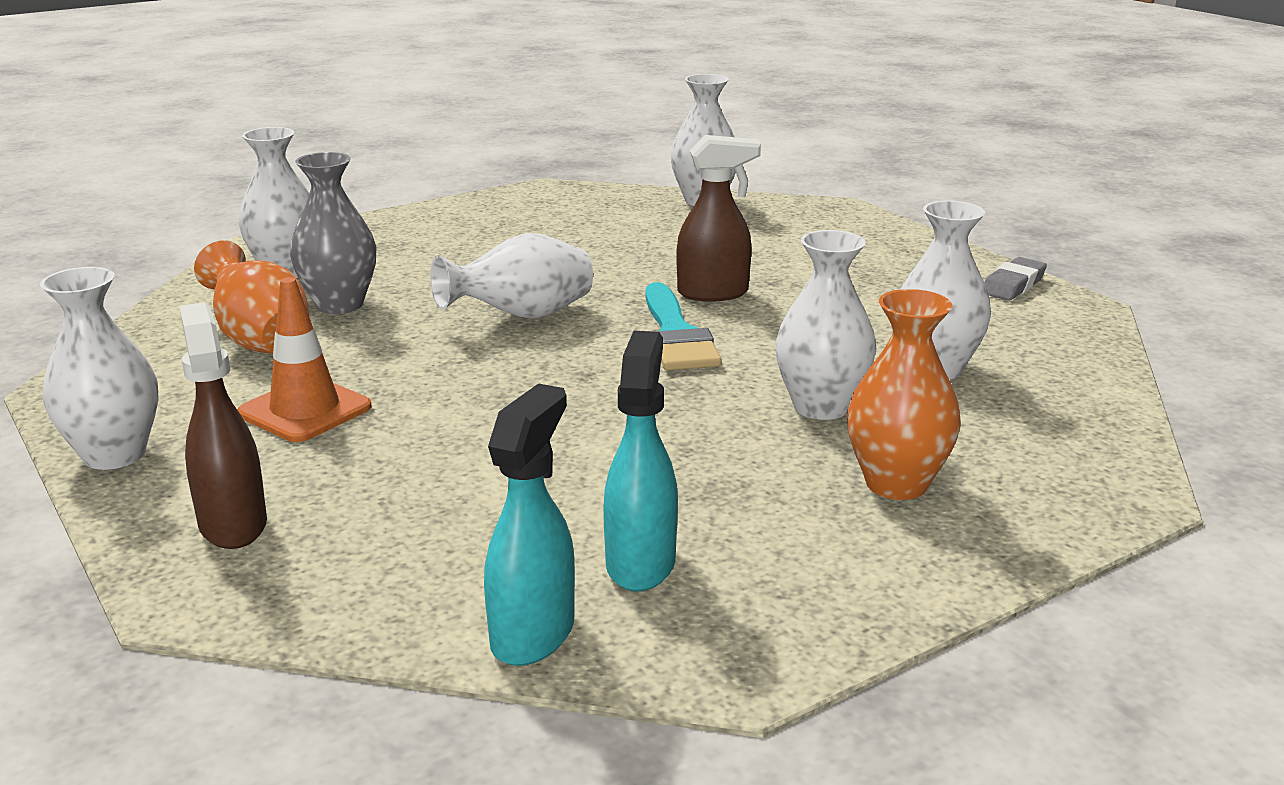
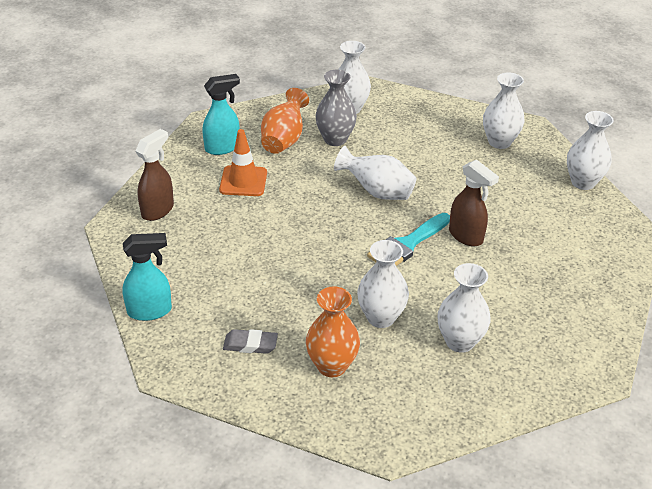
camera: 55 degrees right, 15 degrees up
(114, 455) = (176, 159): white vase -> white vase (499, 142)
(641, 563) = (212, 317): turquoise spray bottle -> turquoise spray bottle (222, 148)
(1013, 285) = (601, 338): grey eraser -> grey eraser (250, 344)

